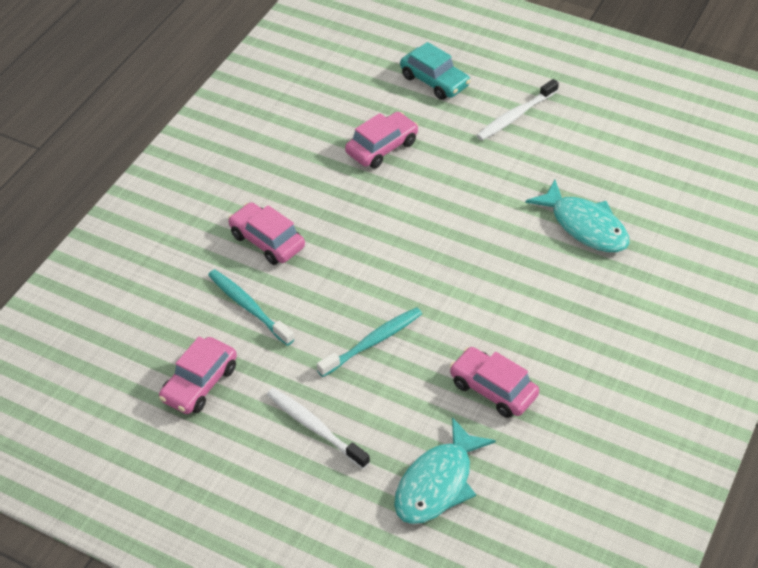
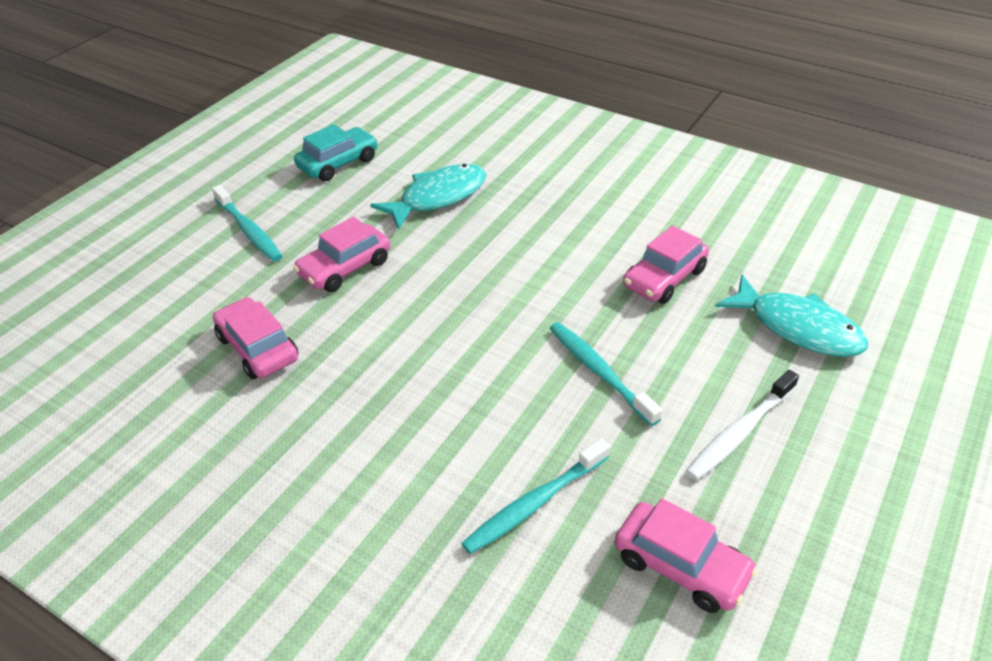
camera: 85 degrees left, 5 degrees down
(267, 241) = (407, 480): pink car -> pink car (345, 268)
(434, 81) = (151, 292): turquoise car -> turquoise car (338, 163)
(515, 116) = (249, 230): white toothbrush -> turquoise toothbrush

